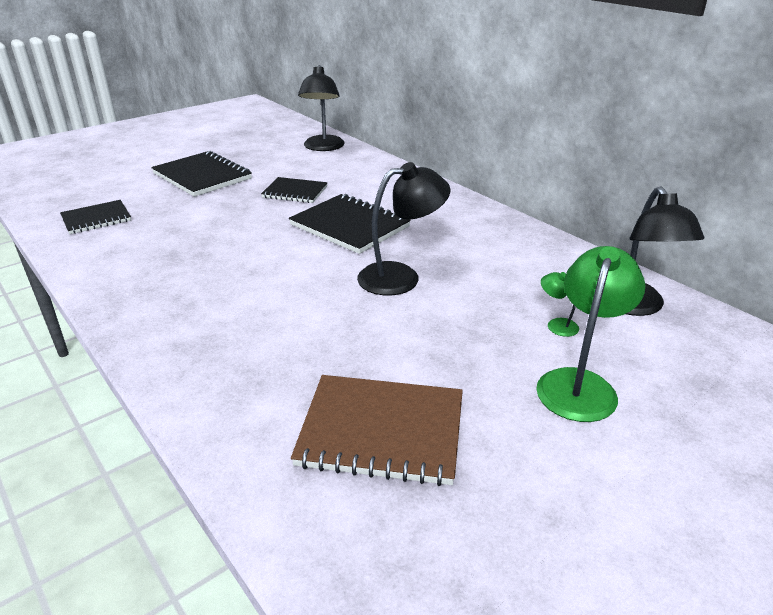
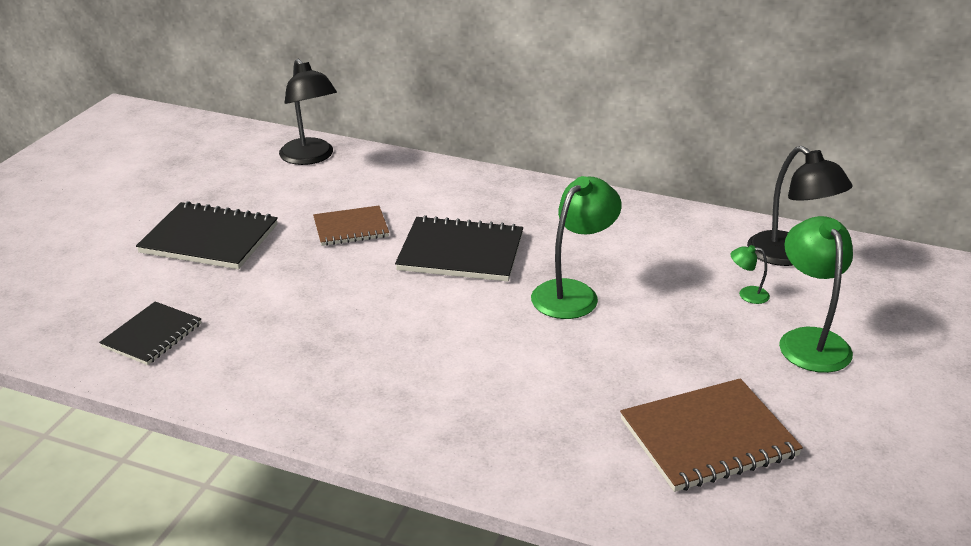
camera: 30 degrees left, 0 degrees up
(295, 192) = (351, 228): black notebook -> brown notebook
(401, 277) = (573, 293): black lamp -> green lamp

